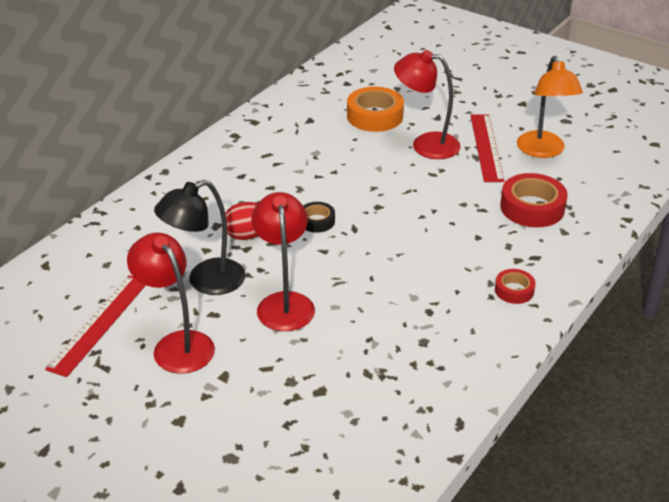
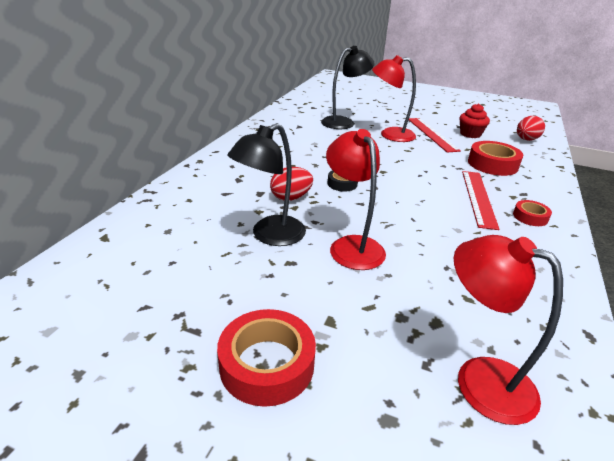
camera: 15 degrees left, 5 degrees down
(99, 324) = (175, 285): red ruler -> red ruler (478, 198)
(154, 403) = (267, 364): none -> red tape
(177, 344) = (266, 295): red lamp -> red lamp (479, 379)
(375, 116) = (344, 122): orange tape -> black lamp
(543, 151) = (470, 134): orange lamp -> red cupcake
(619, 168) = (526, 140): none -> red egg

